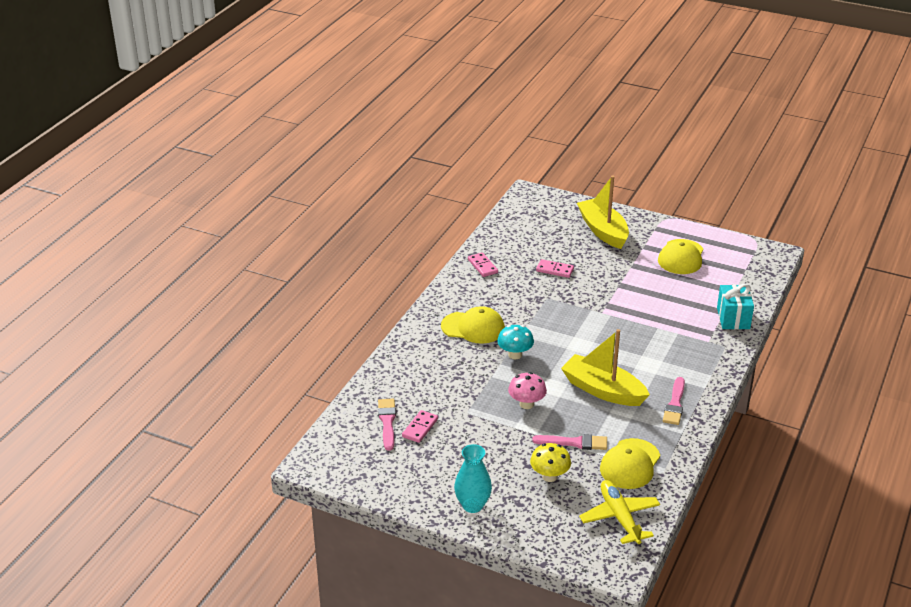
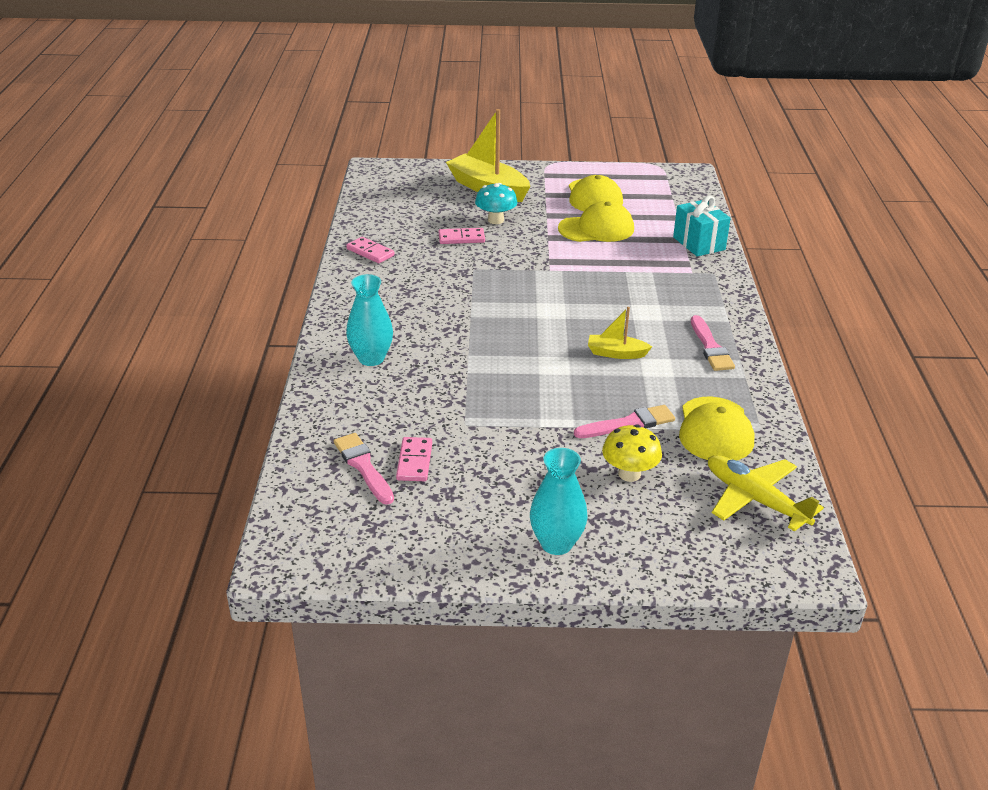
camera: 25 degrees left, 0 degrees up
(435, 349) = (371, 358): none -> turquoise vase
(473, 327) = (404, 322): yellow cap -> yellow cap (596, 229)
(515, 355) = (479, 340): turquoise mushroom -> turquoise mushroom (496, 220)
(526, 404) = (535, 393): pink mushroom -> none
(603, 390) = (616, 353): yellow boat -> yellow boat, size x0.51

